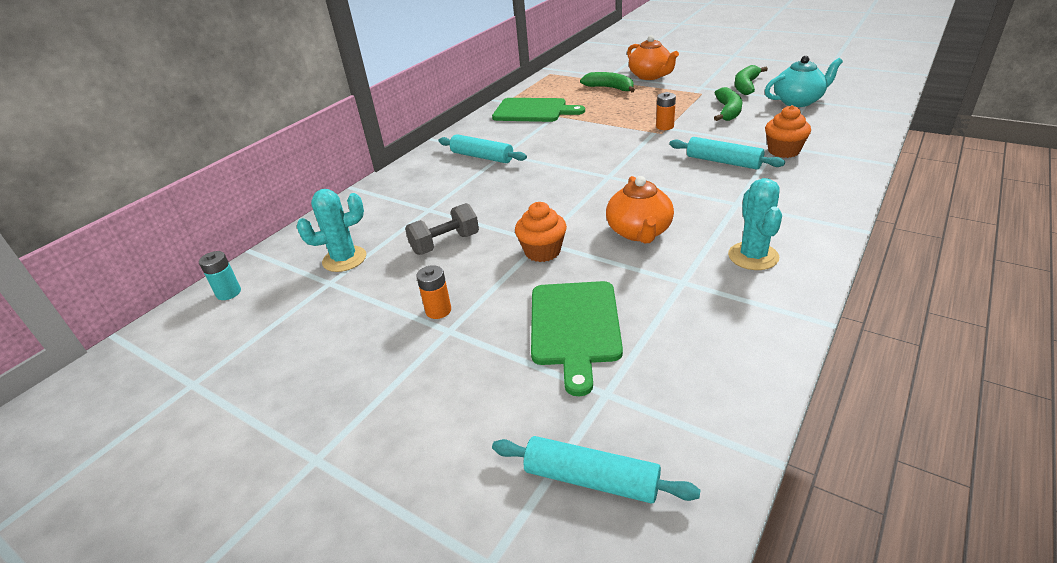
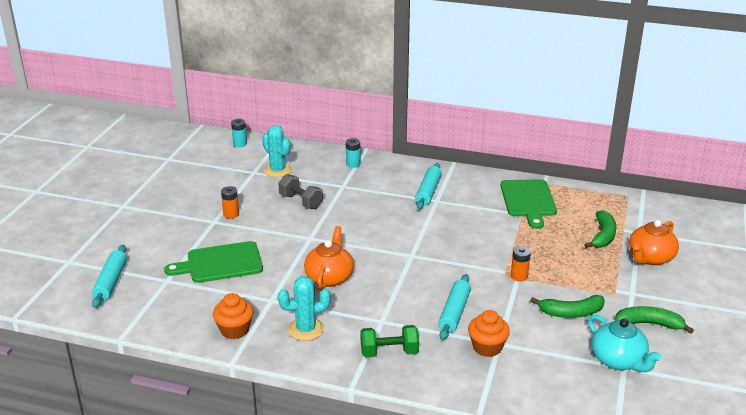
camera: 70 degrees right, 5 degrees down
(381, 198) = (353, 164): none -> turquoise battery
(542, 251) = (297, 240): orange cupcake -> orange cupcake (234, 330)
(639, 232) = (329, 277): orange teapot -> orange teapot turned 120 degrees clockwise
(797, 203) = (389, 352): none -> green dumbbell

